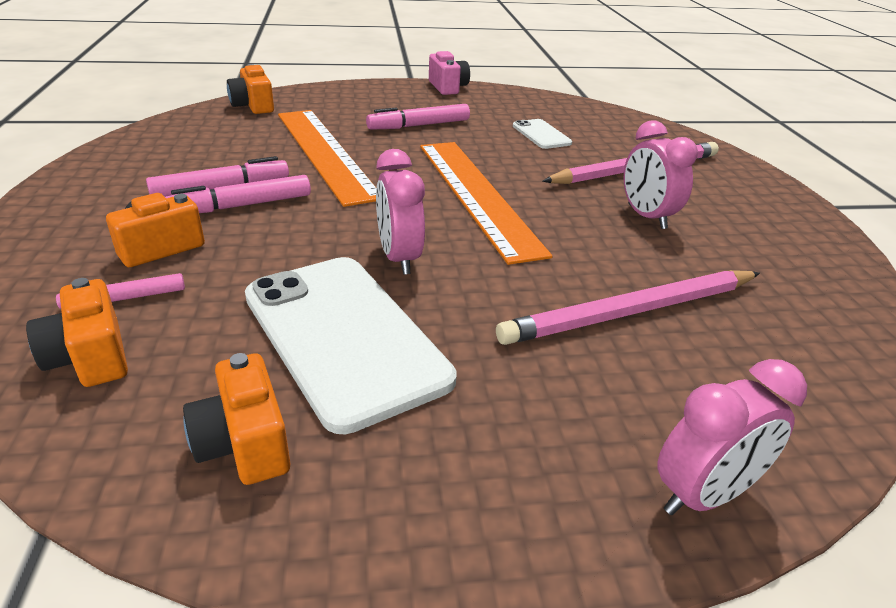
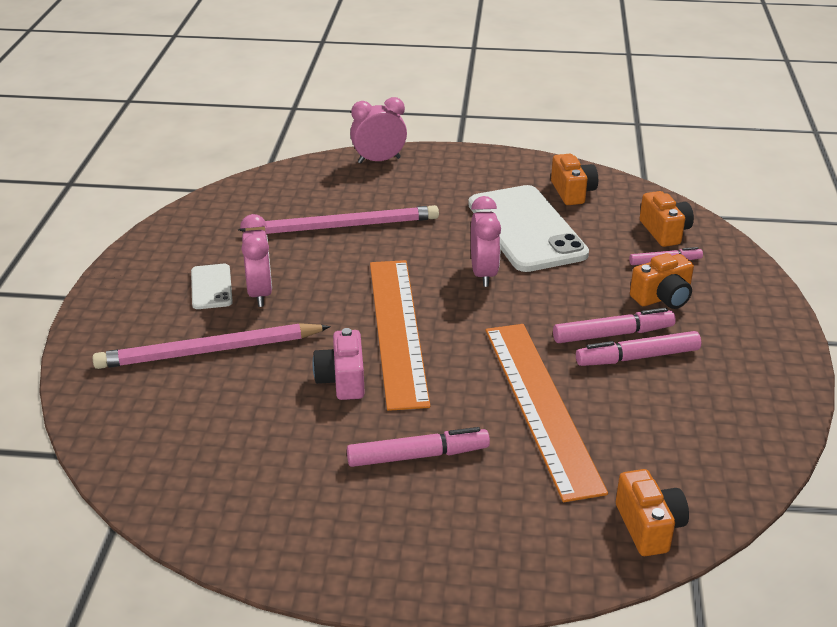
camera: 165 degrees left, 0 degrees up
(447, 87) = (333, 575): pink camera -> pink camera (342, 380)
(541, 134) = (267, 423): white phone -> white phone (211, 287)

